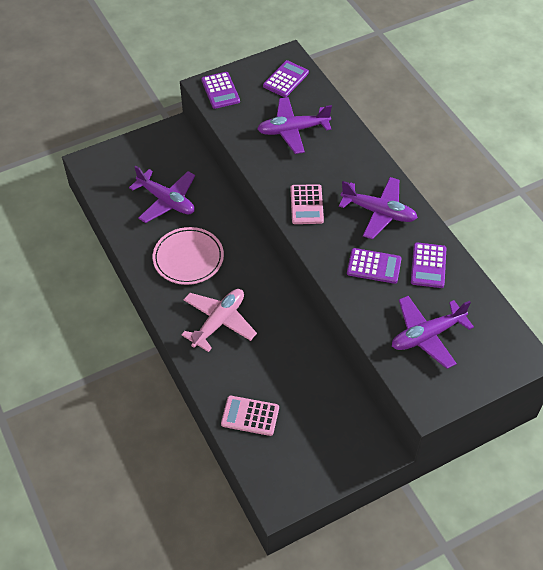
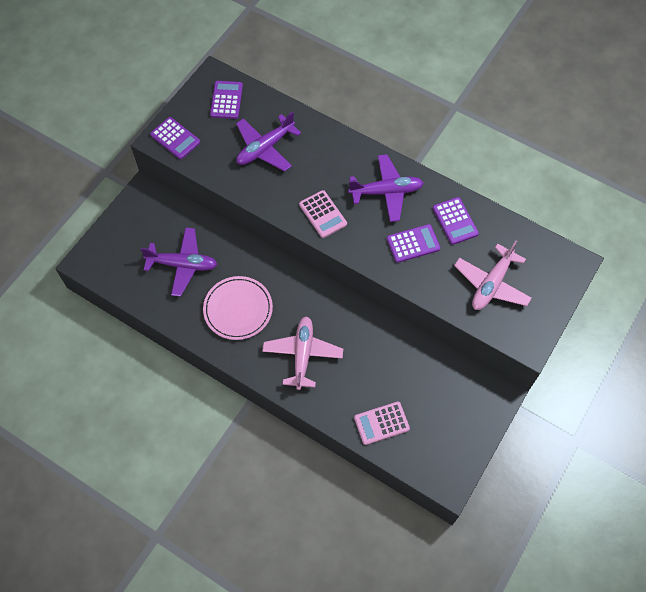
camera: 30 degrees left, 10 degrees up
(427, 335) = (491, 284): purple plane -> pink plane

